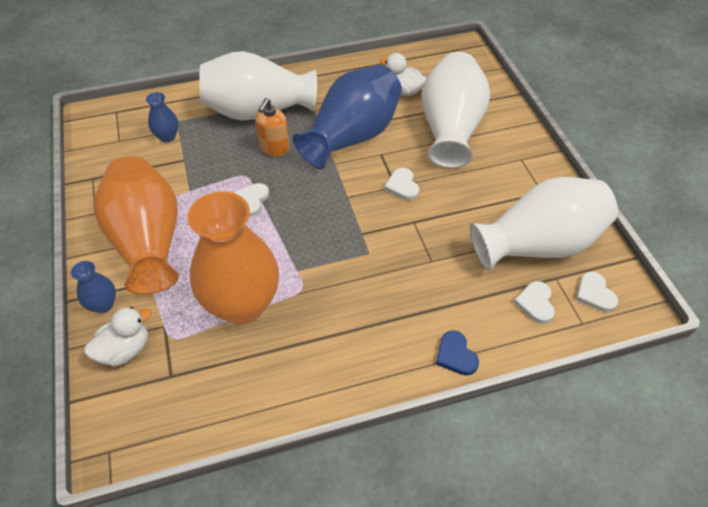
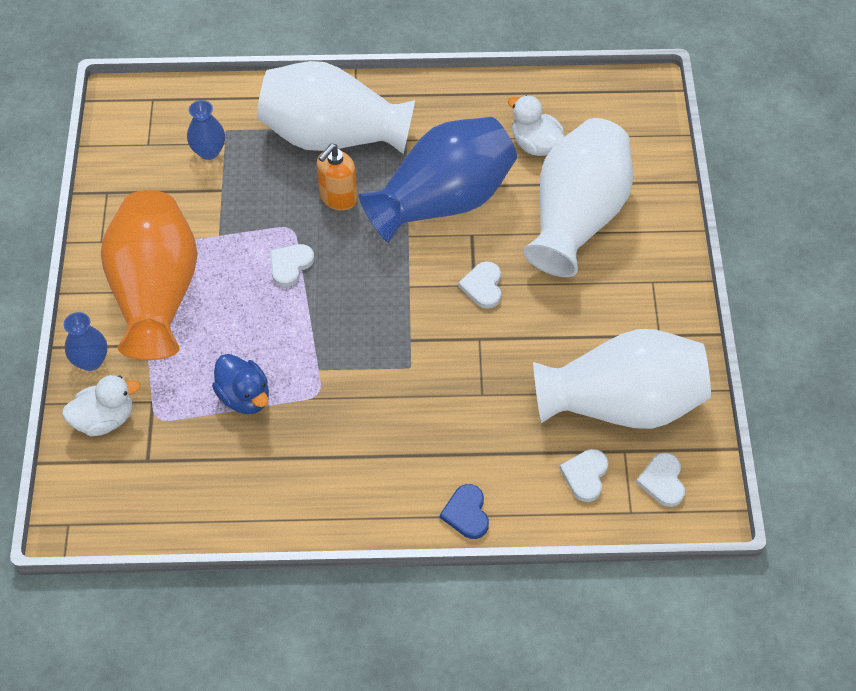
camera: 15 degrees right, 5 degrees up
(242, 304) = (244, 397): orange vase -> blue duck

